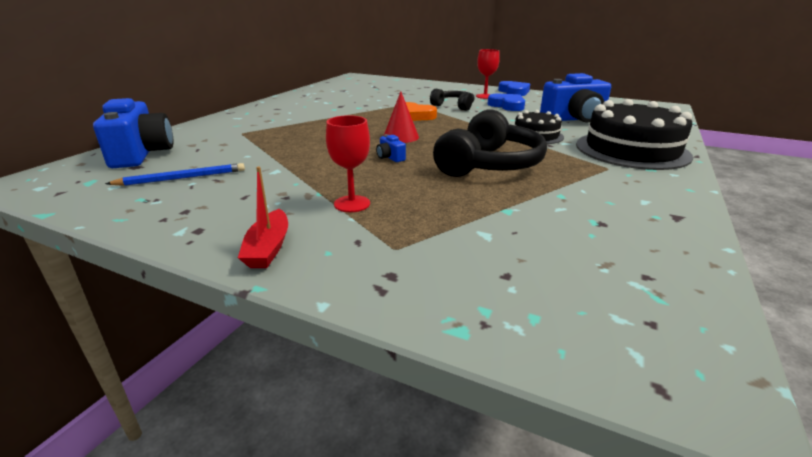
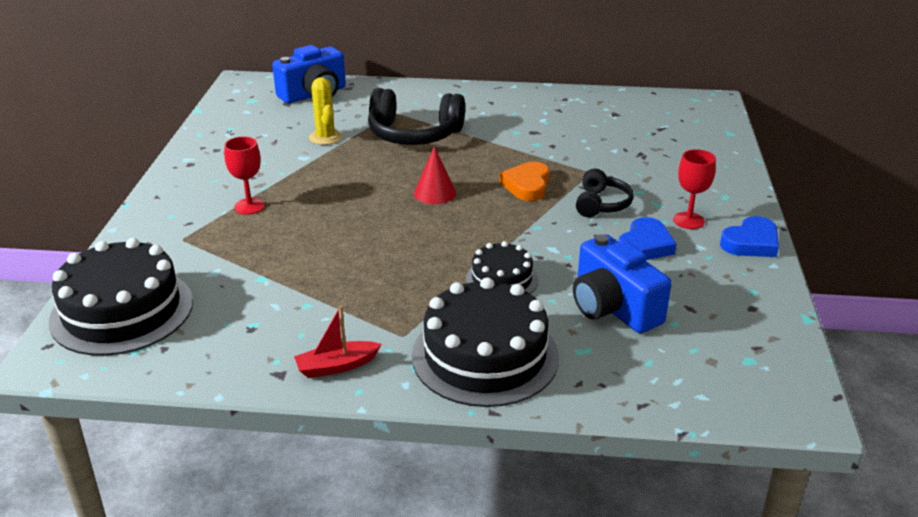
camera: 70 degrees right, 5 degrees up
(182, 178) = (272, 127): blue pencil -> none
(247, 159) = (325, 137): none -> yellow cactus
(268, 248) = (171, 194): red boat -> red boat (336, 366)
(390, 157) = (365, 200): blue camera -> none
(489, 164) = (373, 257): black headphones -> black headphones (414, 134)
(561, 305) = (122, 311): none -> black cake

